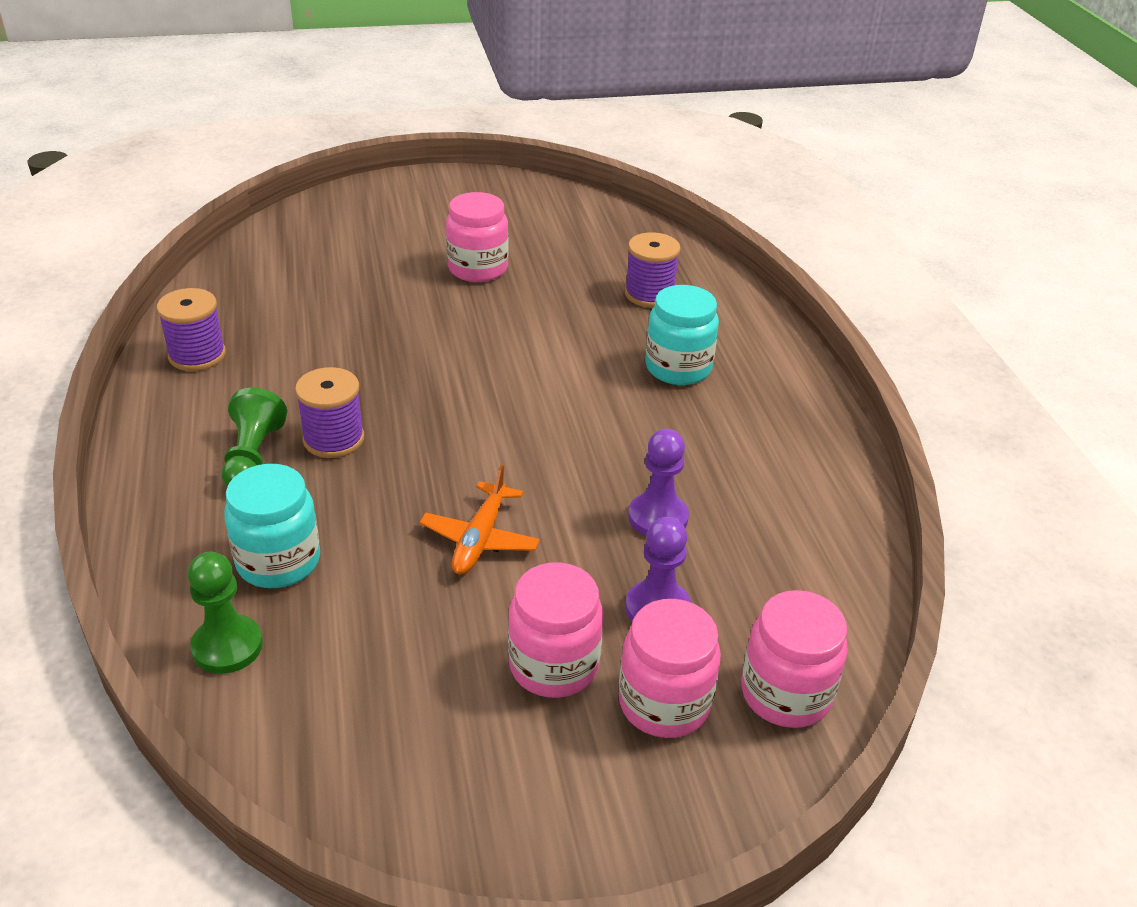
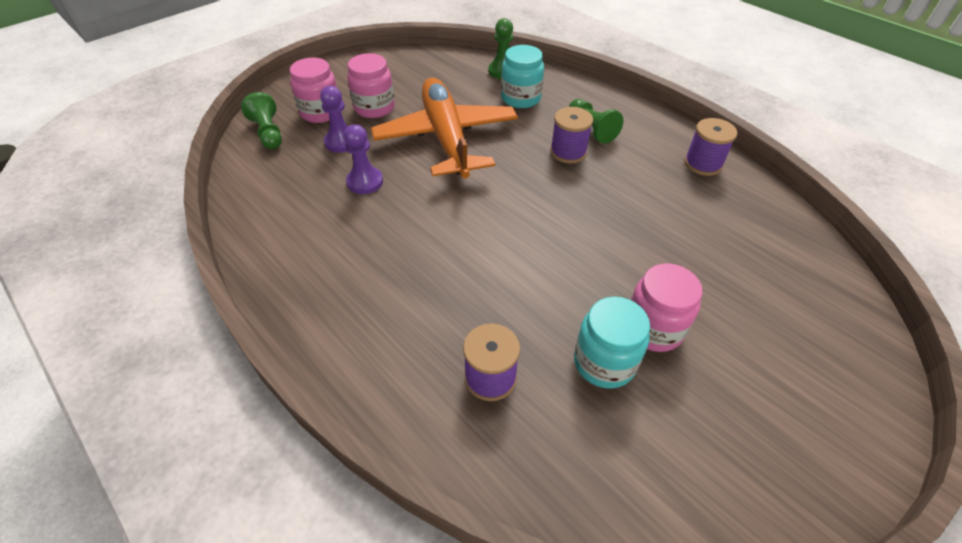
camera: 150 degrees right, 10 degrees up
(480, 538) = (446, 138): orange plane -> orange plane, size x2.22
(678, 368) = (413, 297): turquoise jar -> turquoise jar (604, 362)
(786, 694) = (268, 133): pink jar -> green pawn

